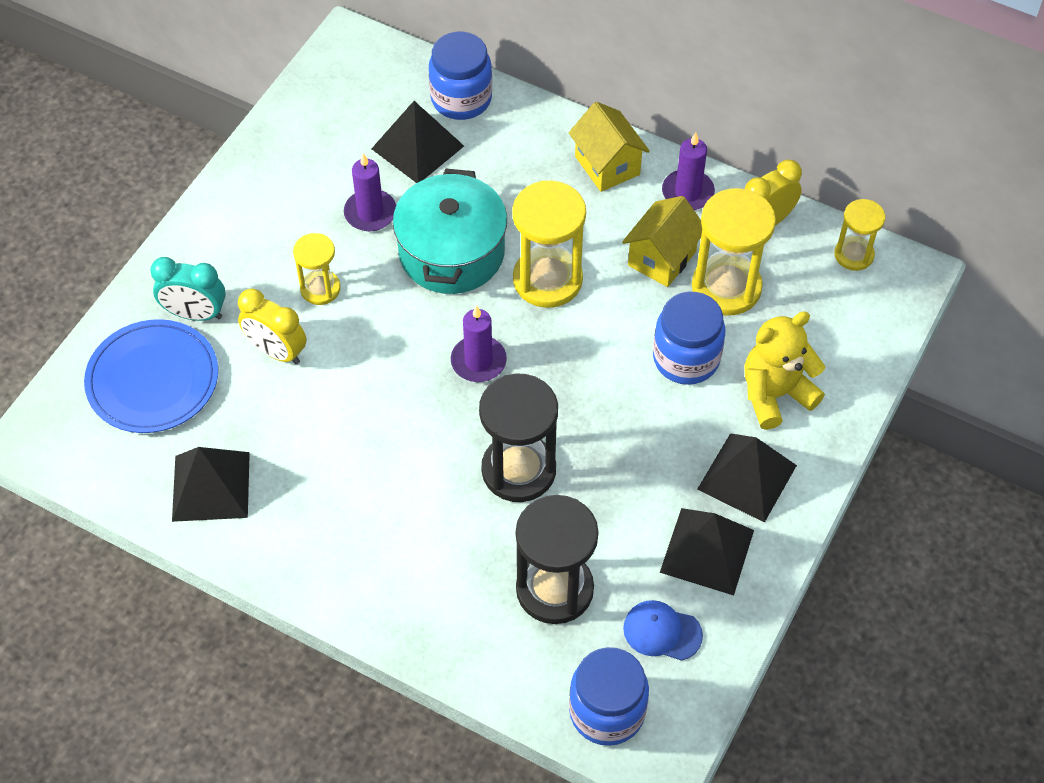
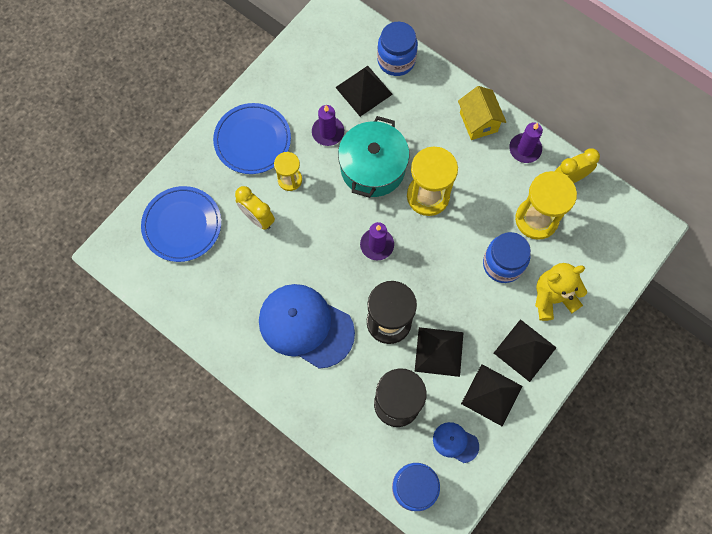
camera: 10 degrees right, 15 degrees up
(195, 314) = (213, 185): turquoise clock -> none
(211, 486) = (206, 301): black pyramid -> black pyramid (439, 351)
(250, 241) = (252, 140): none -> blue plate
(383, 497) = (306, 326): none -> blue cap
(662, 258) = (500, 192): yellow house -> none
(854, 255) = (620, 209): yellow hourglass -> none

